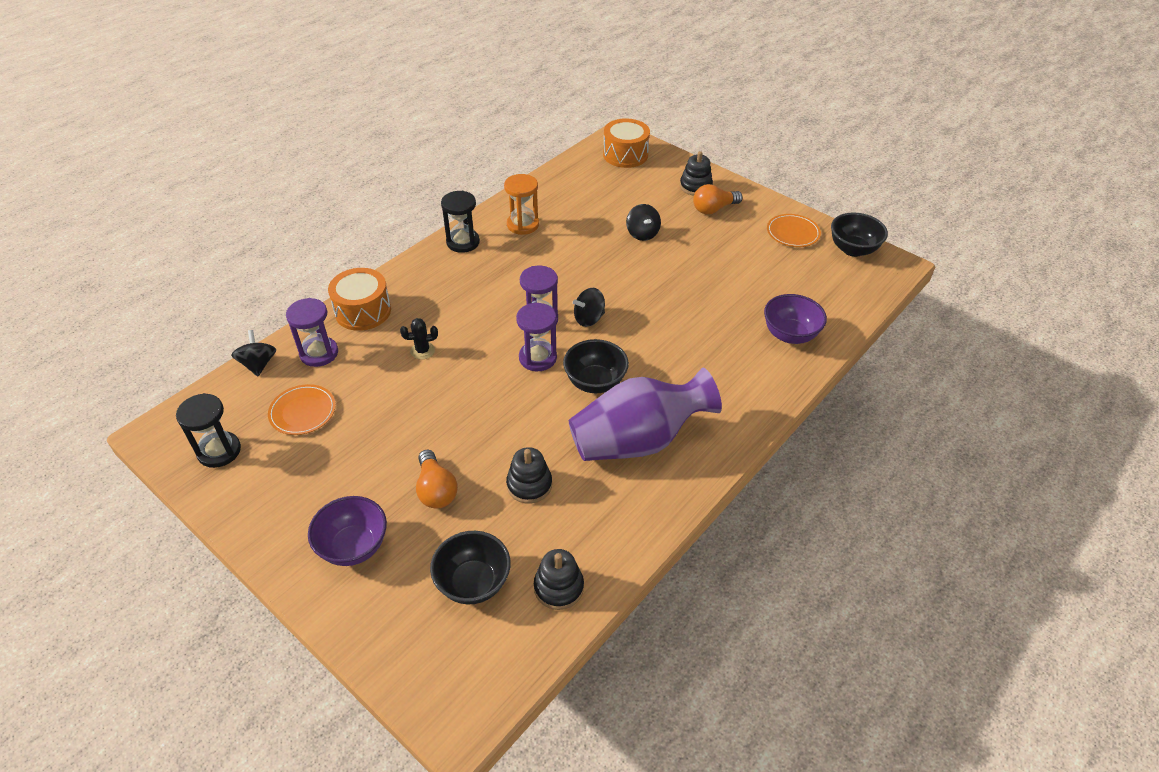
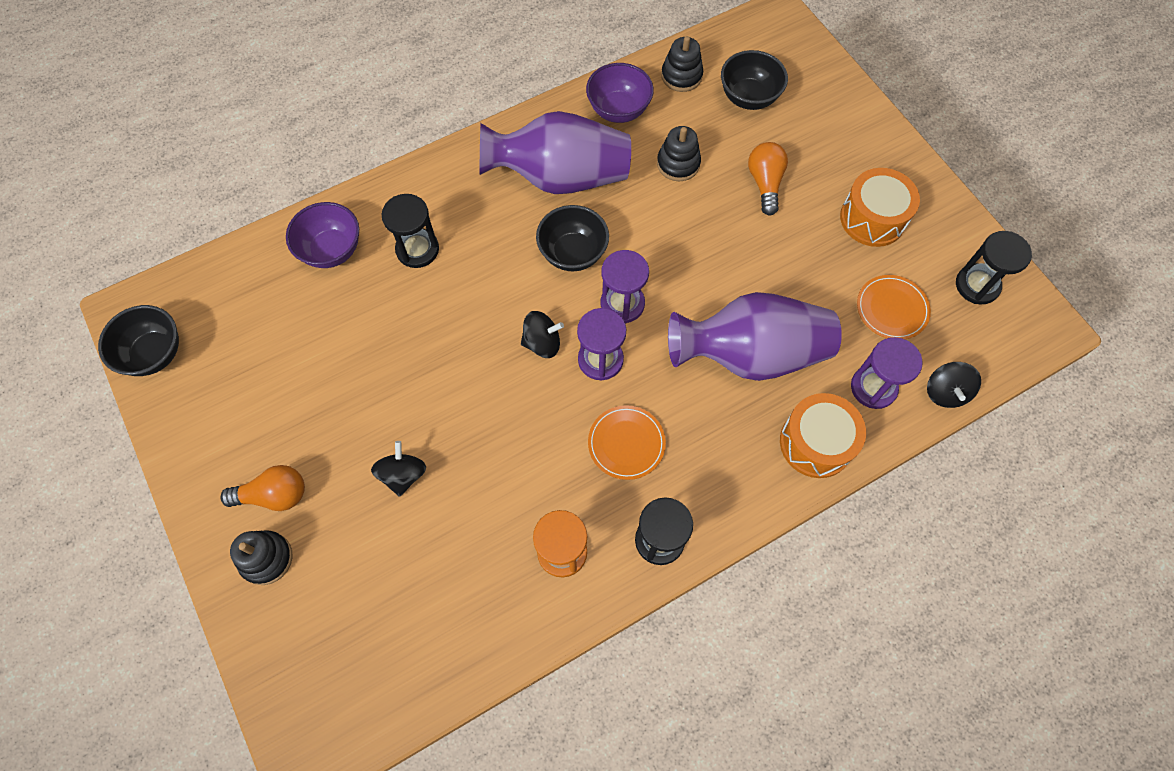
camera: 160 degrees left, 20 degrees up
(354, 547) = (845, 153): purple bowl -> purple bowl (618, 110)
(422, 351) = (750, 354): black cactus -> purple vase
(625, 155) = (326, 690): orange drum -> orange drum (872, 218)
(724, 352) = (417, 249): none -> black hourglass
(793, 233) = (203, 409): orange plate -> orange plate (626, 443)

